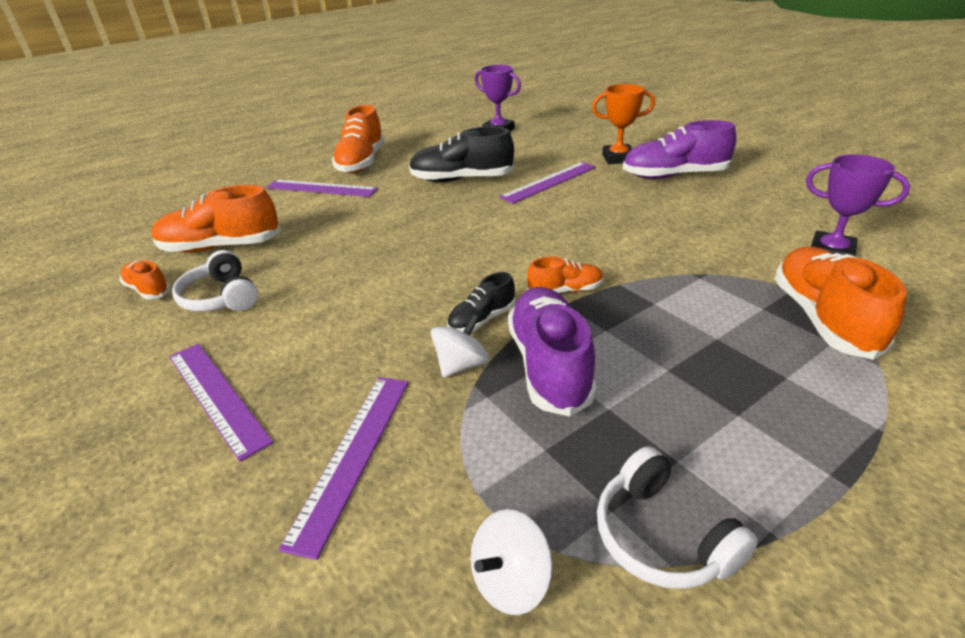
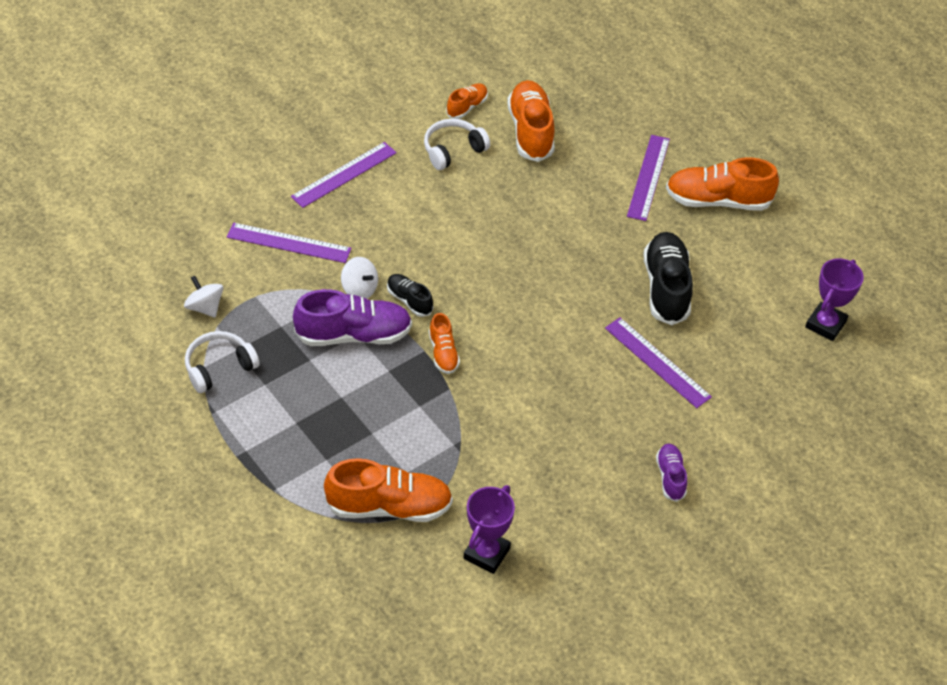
camera: 85 degrees right, 15 degrees up
(618, 158) = (725, 434): orange trophy -> none
(674, 176) = (670, 477): purple shoe -> purple shoe, size x0.53

